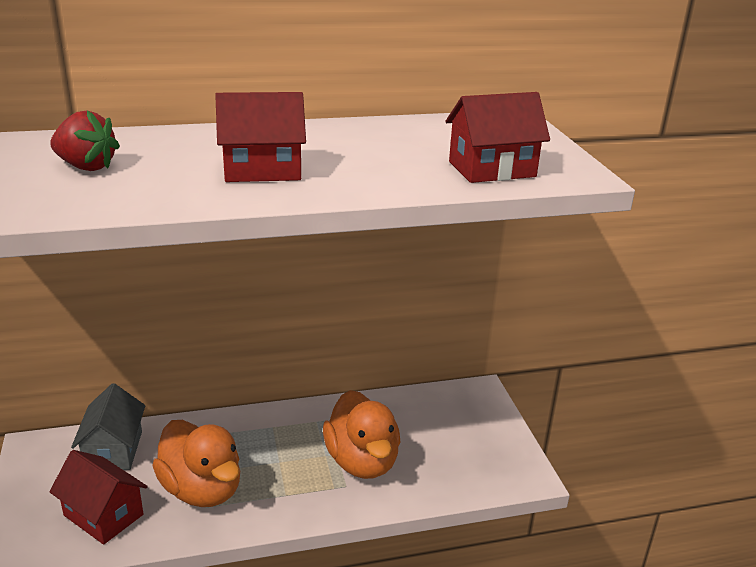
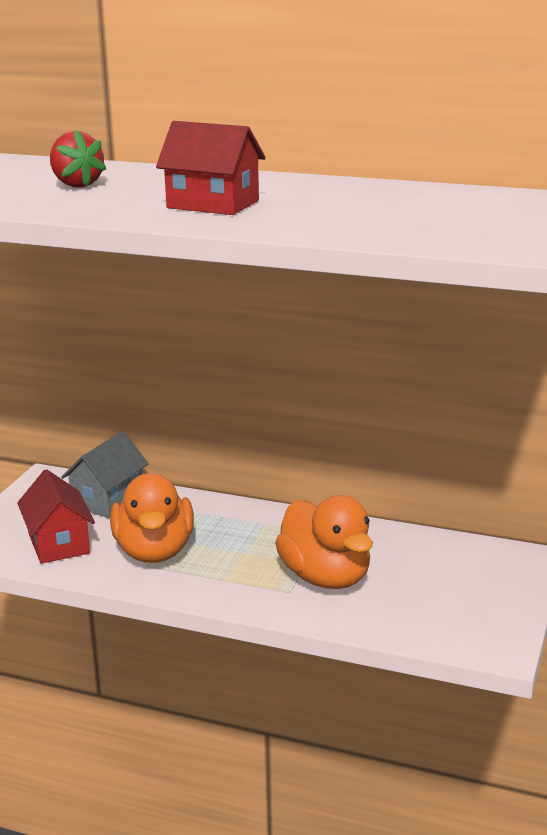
camera: 35 degrees right, 5 degrees down
(362, 461) = (326, 577): orange duck -> orange duck turned 45 degrees counterclockwise
(492, 169) = (437, 232): red house -> none

